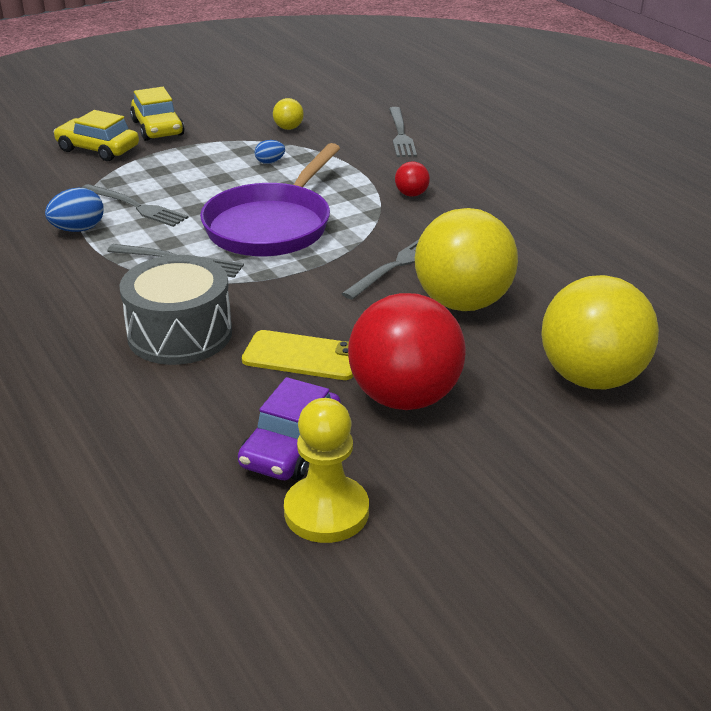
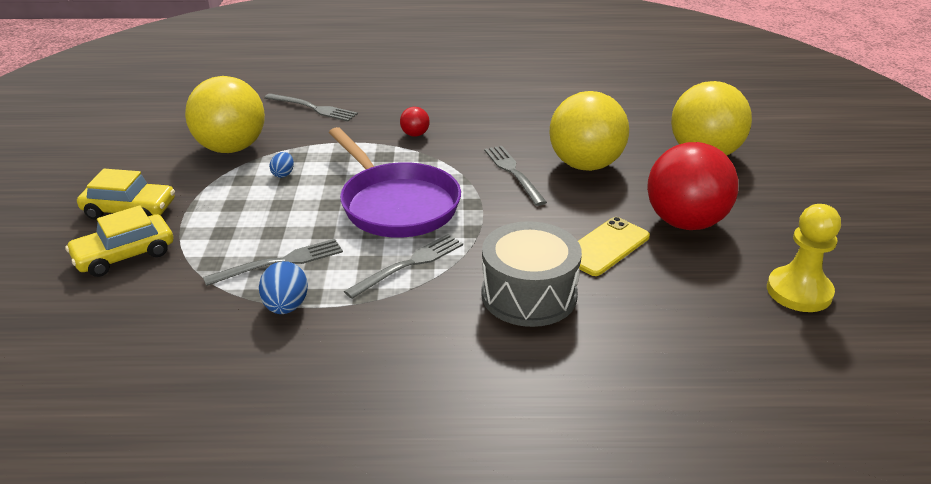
camera: 60 degrees left, 0 degrees up
(288, 128) = (231, 148): yellow ball -> yellow ball, size x2.46
(291, 446) = (717, 284): purple car -> none

